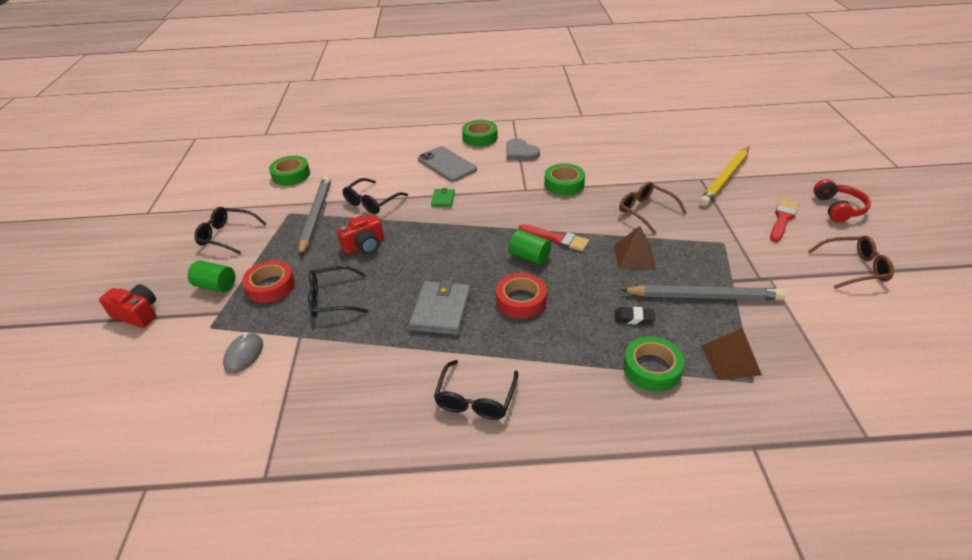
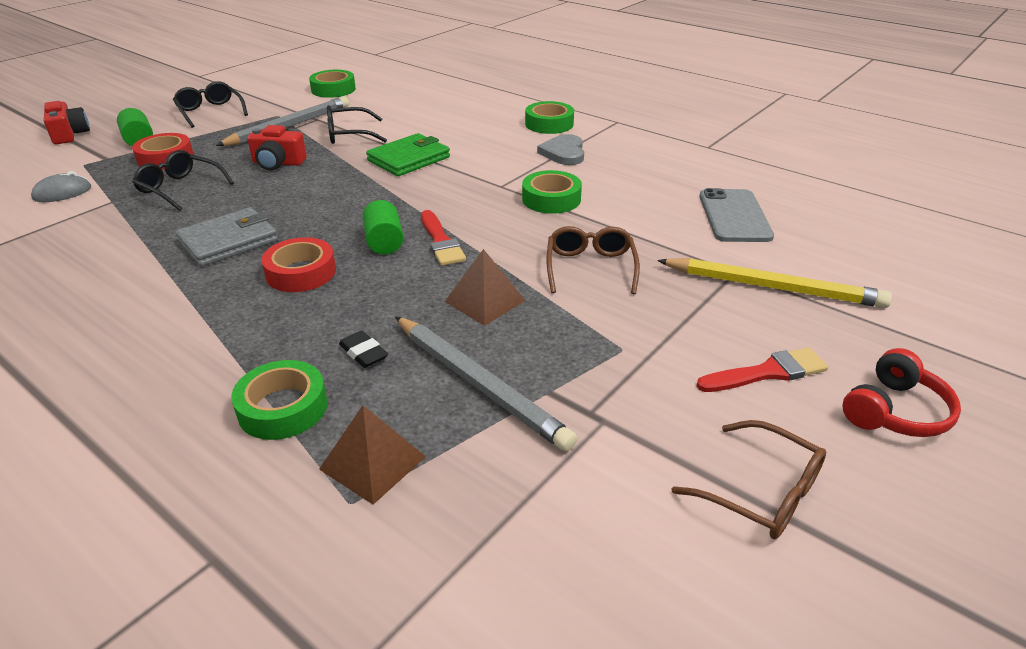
camera: 40 degrees right, 5 degrees down
(443, 199) = (409, 159): green wallet -> green wallet, size x1.93
(447, 164) = (471, 133): grey phone -> grey phone (734, 216)
(475, 399) = (111, 322): black glasses -> none
(725, 178) = (773, 287): yellow pencil -> yellow pencil turned 150 degrees counterclockwise

